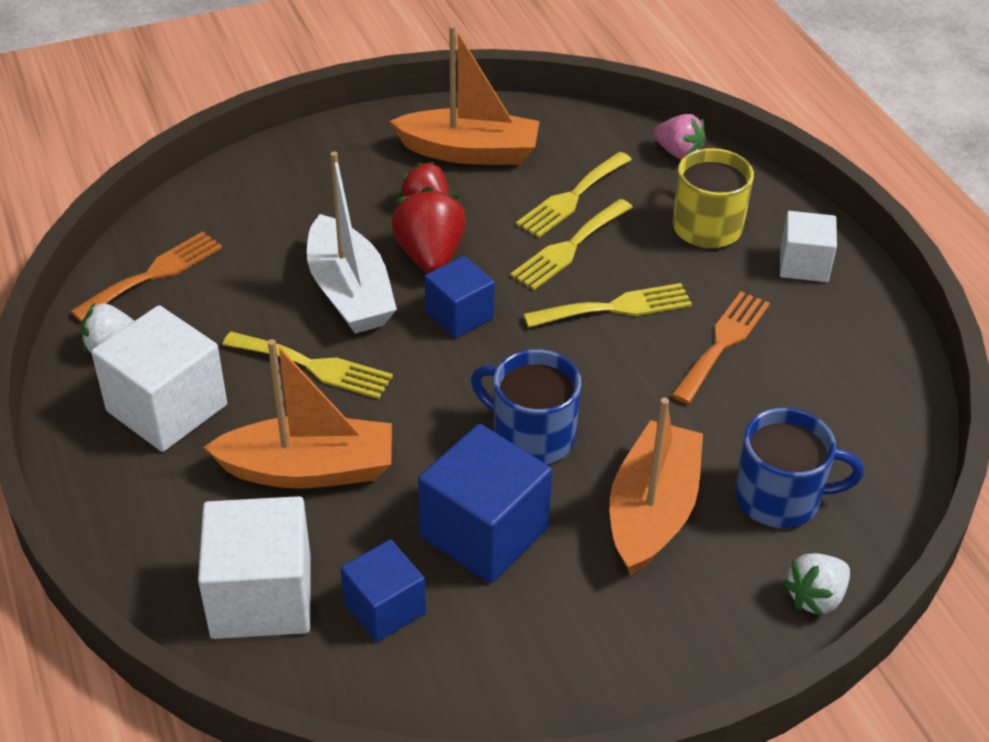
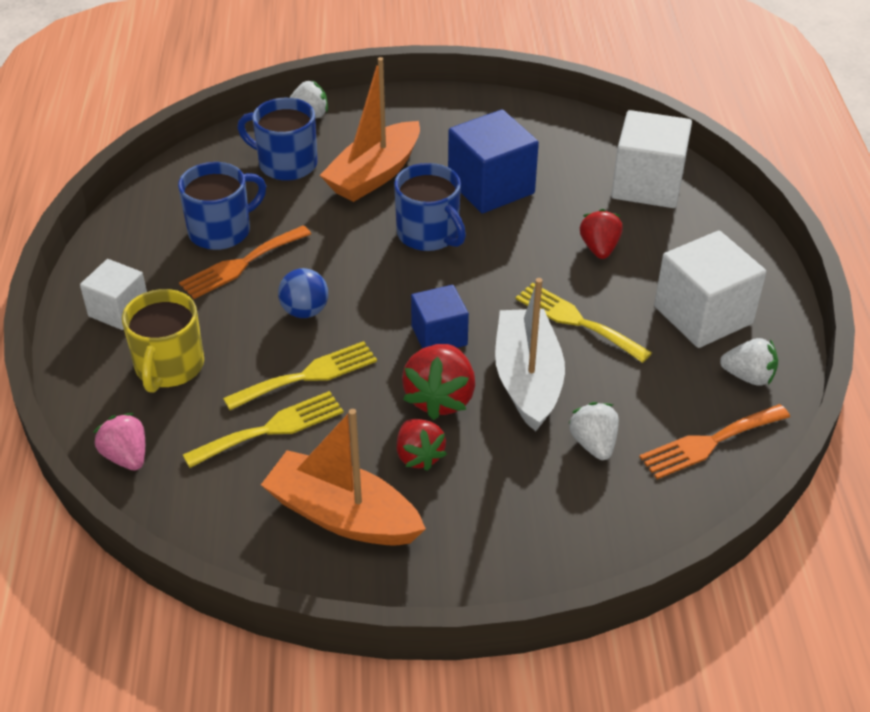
camera: 160 degrees left, 0 degrees up
(268, 249) = (593, 444): none -> white strawberry
(309, 469) = (599, 248): orange boat -> red strawberry
(384, 608) = (570, 164): blue cube -> none
(615, 307) = (305, 311): yellow fork -> blue ball
(779, 378) = (221, 231): none -> blue mug

